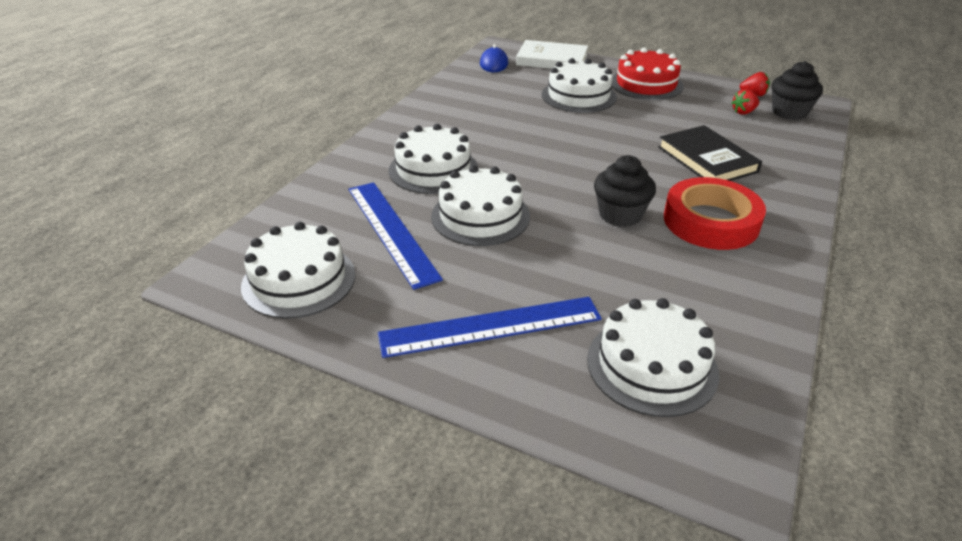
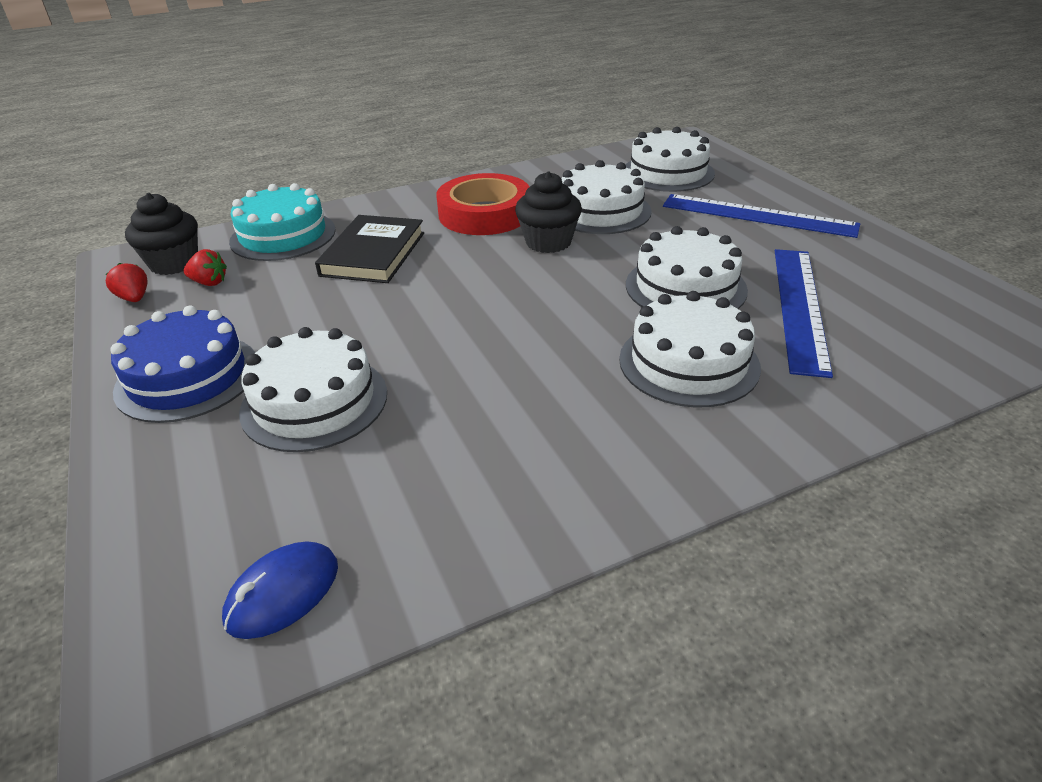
camera: 140 degrees left, 0 degrees up
(299, 280) = (926, 296): white cake -> white cake (601, 211)
(552, 60) = (168, 532): white book -> none
(646, 84) = (187, 377): red cake -> blue cake
(786, 148) = (283, 235): none -> turquoise cake

